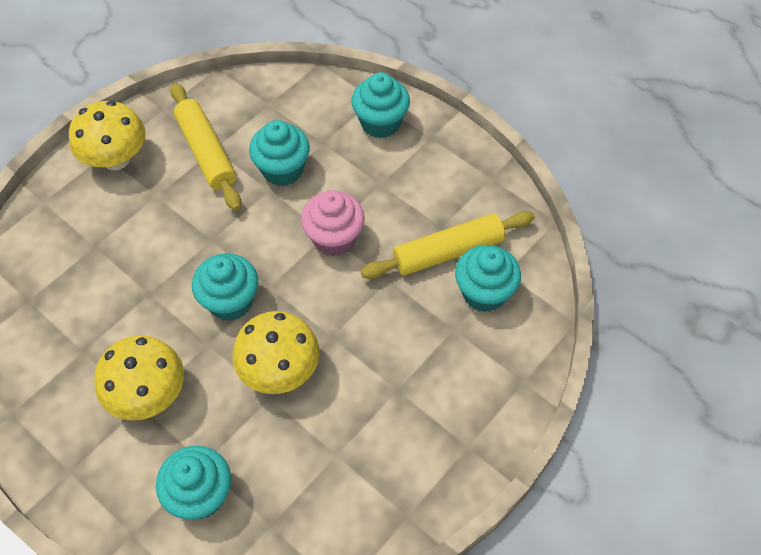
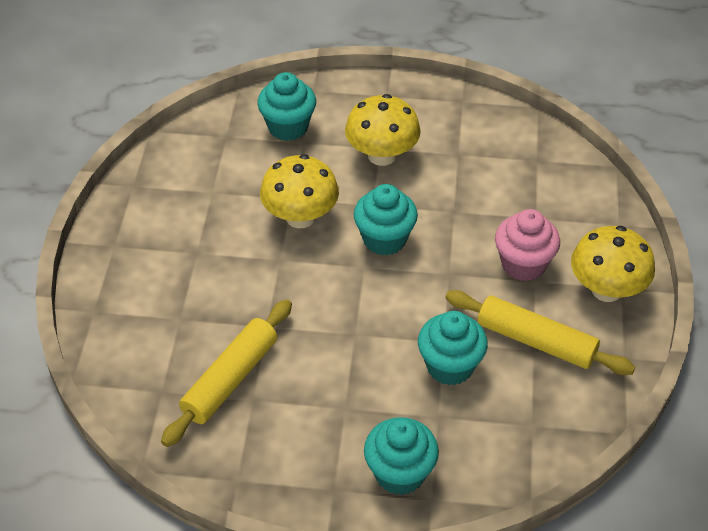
camera: 145 degrees right, 10 degrees down
(334, 238) = (344, 333): pink cupcake -> pink cupcake (523, 264)
(484, 293) = (172, 362): turquoise cupcake -> none

